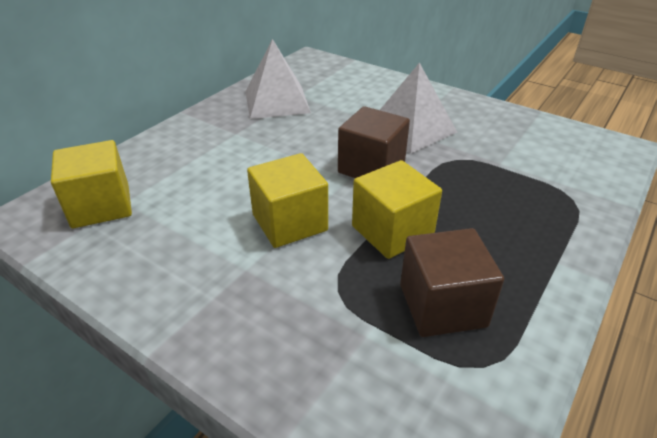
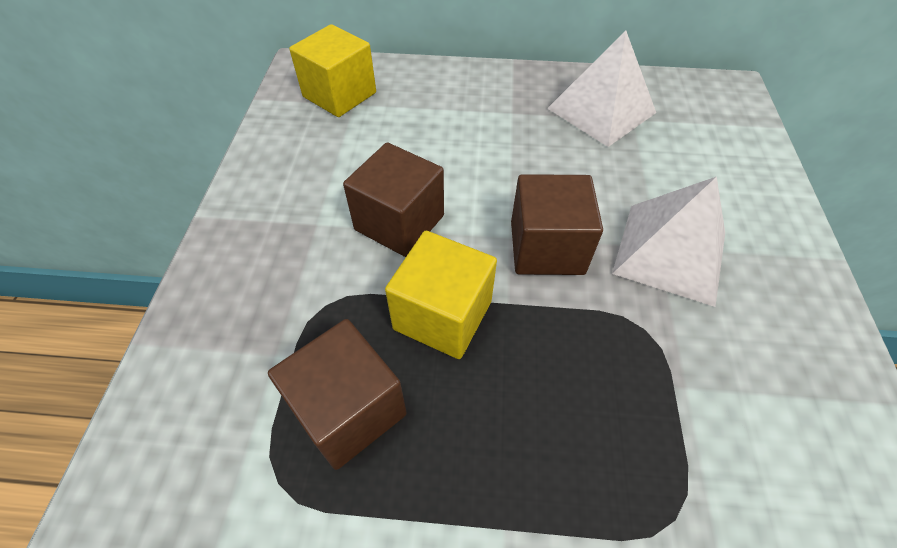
camera: 60 degrees right, 15 degrees up
(289, 222) = (399, 222): yellow cube -> brown cube

